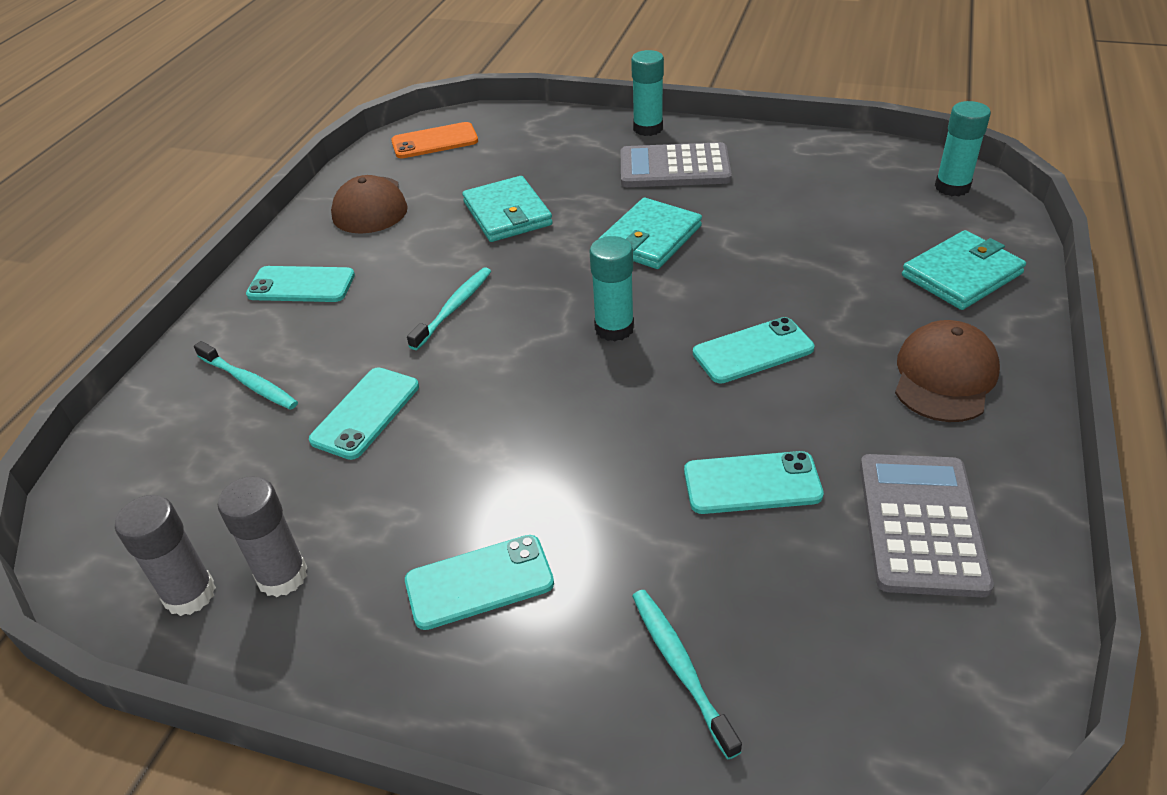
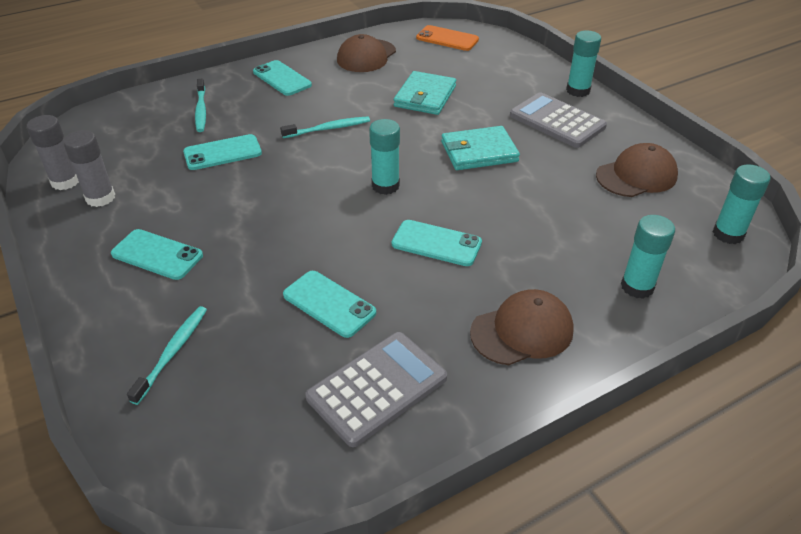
camera: 40 degrees right, 0 degrees up
(815, 179) = (636, 176): none -> brown cap
(961, 274) = (637, 287): turquoise wallet -> turquoise glue stick

